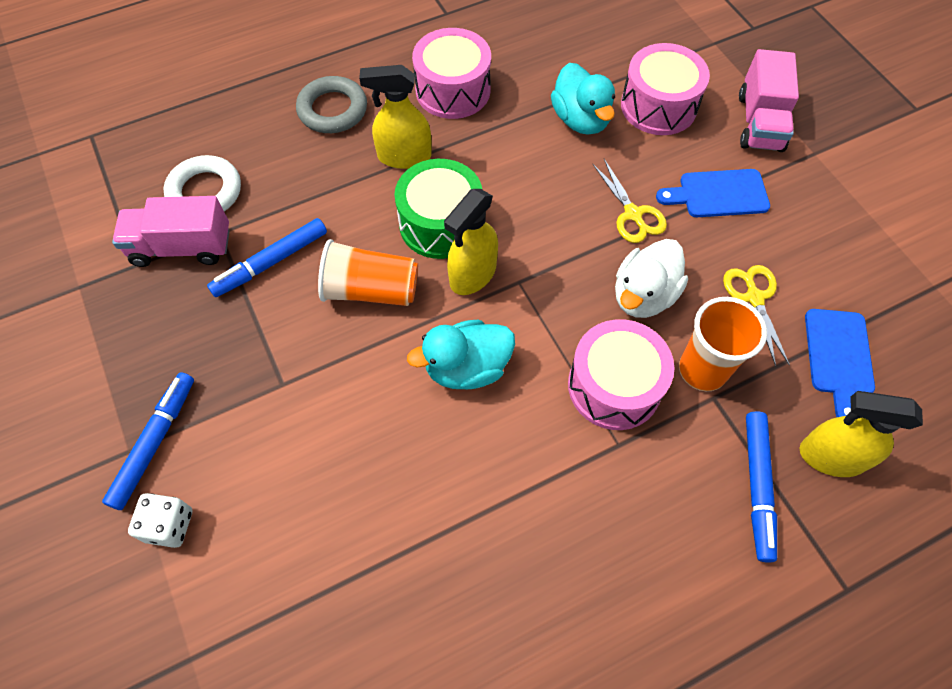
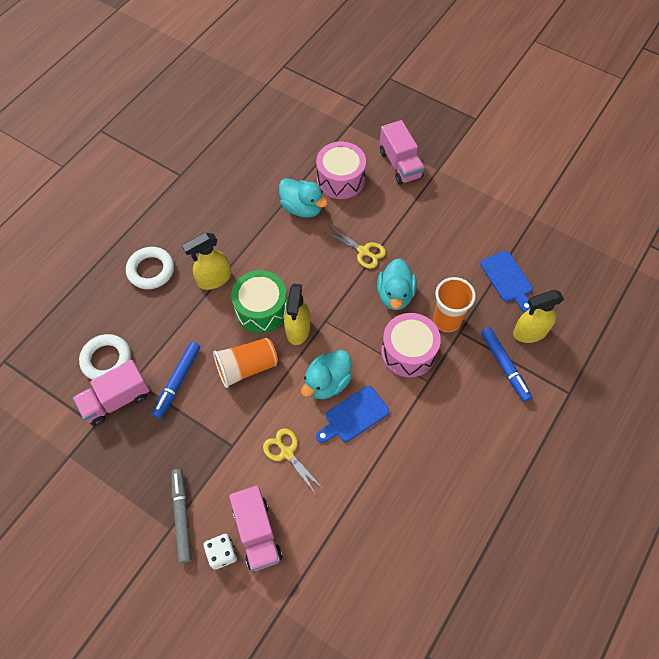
camera: 30 degrees left, 0 degrees up
(155, 442) = (182, 516): blue marker -> grey marker
(233, 525) = (257, 533): none -> pink truck
(332, 110) = (151, 270): grey ring -> white ring
(453, 90) = (216, 224): pink drum -> none
(643, 295) = (395, 295): white duck -> turquoise duck
(718, 194) = (401, 218): blue cutting board -> blue cutting board (354, 416)
(754, 298) = (451, 267): yellow scissors -> yellow scissors (287, 453)

